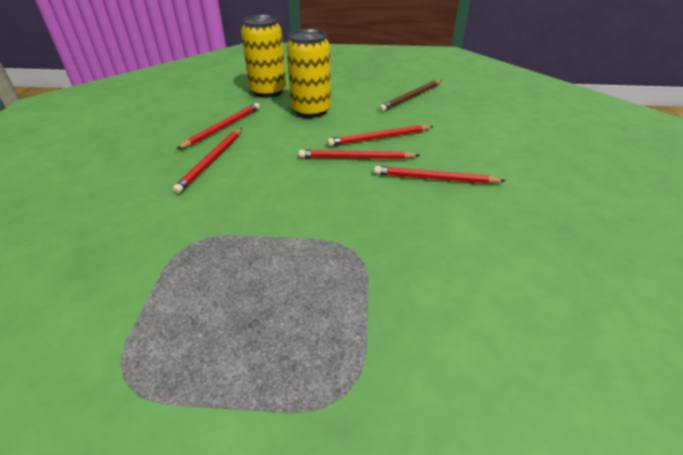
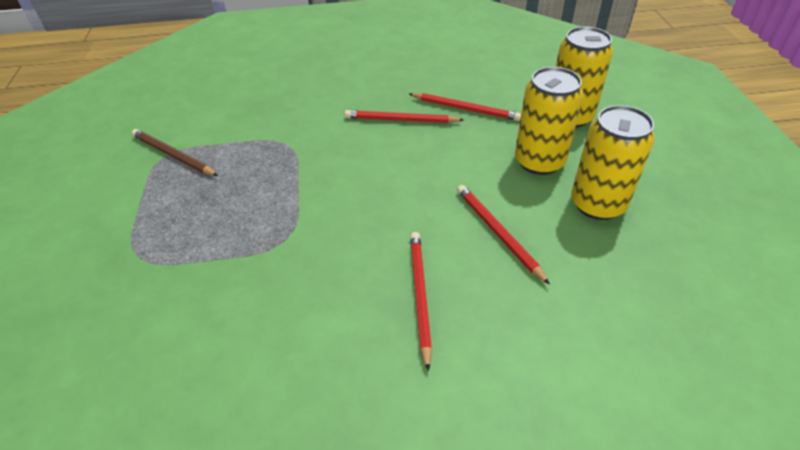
camera: 80 degrees right, 5 degrees up
(356, 158) = (442, 218): red pencil -> none
(364, 100) = (597, 204): none -> yellow can
(411, 97) = (643, 255): brown pencil -> brown pencil (173, 155)

